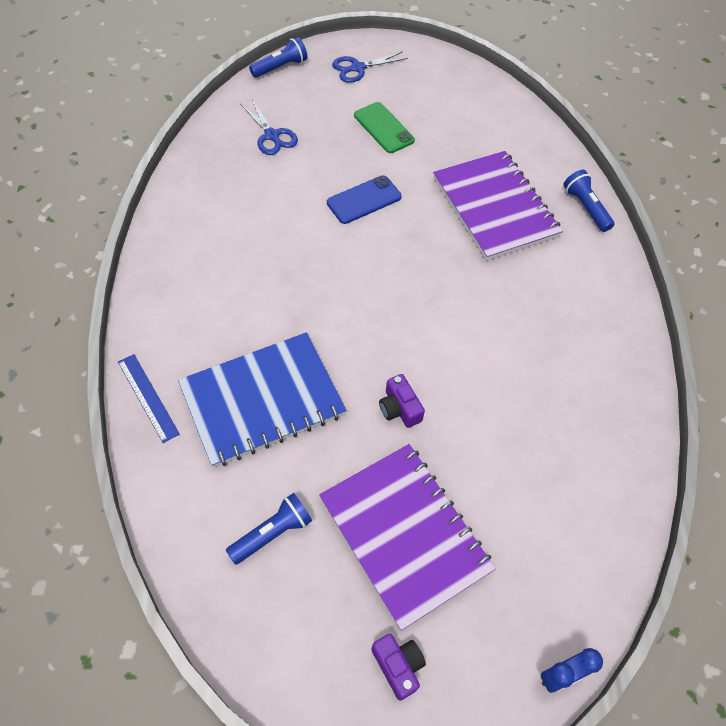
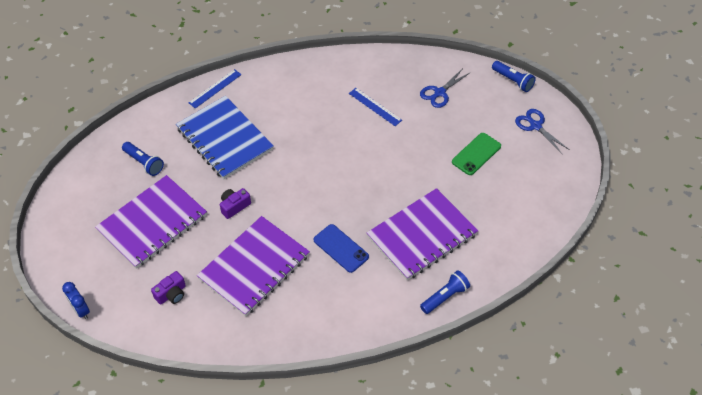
camera: 80 degrees right, 5 degrees down
(269, 205) = (375, 107): none -> blue ruler
(364, 200) = (399, 156): blue phone -> blue phone (341, 248)
(398, 666) = (79, 233): purple camera -> purple camera (171, 294)
(513, 400) = (254, 267): none -> purple notebook

